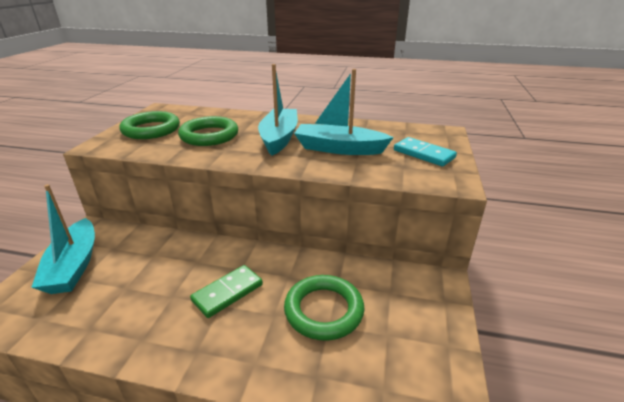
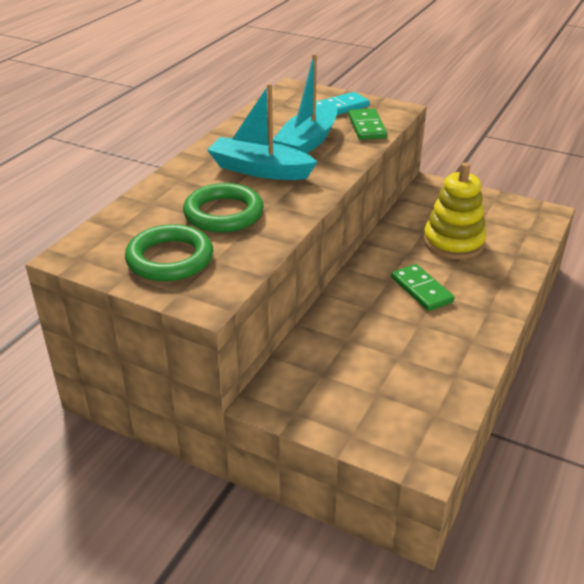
camera: 75 degrees left, 5 degrees up
(74, 265) = (348, 403): turquoise boat -> none
(323, 310) = (453, 242): green ring -> yellow stacking toy
(393, 170) = (367, 127): none -> green domino

